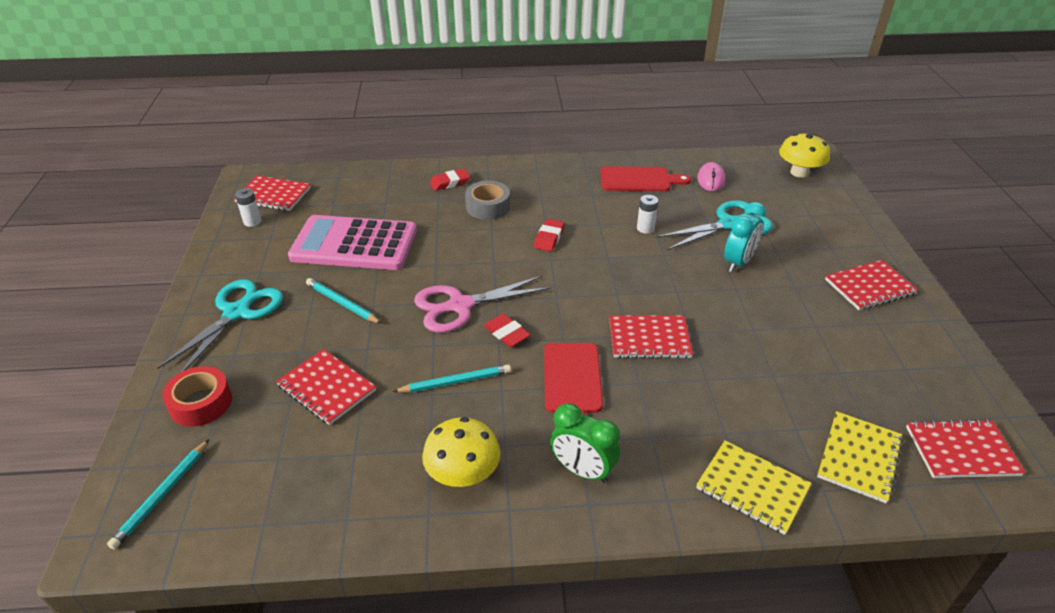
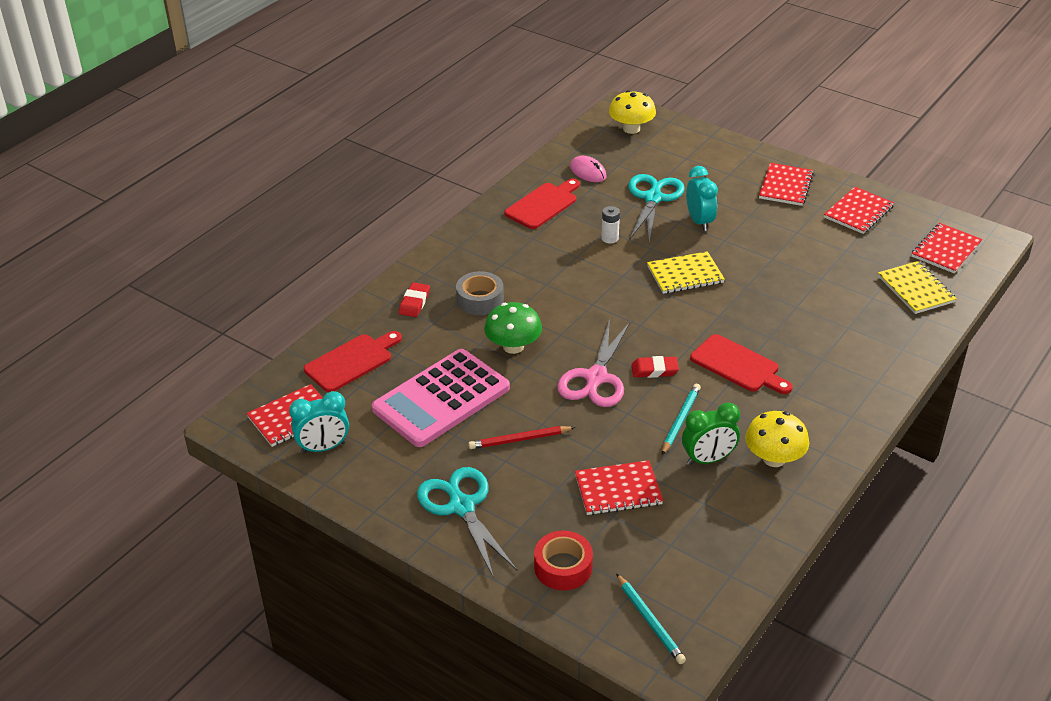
camera: 50 degrees left, 0 degrees up
(252, 222) = (323, 447): white battery -> turquoise clock
(342, 303) = (519, 439): turquoise pencil -> red pencil
(356, 189) = (352, 361): none -> red cutting board
(451, 247) = (513, 346): none -> green mushroom
(549, 238) = (563, 290): red eraser -> none
(582, 471) = (822, 404): green clock -> green clock (708, 459)
(649, 338) = (732, 308): red notebook -> red notebook (858, 212)
(752, 488) = (899, 343): yellow notebook -> yellow notebook (685, 274)

